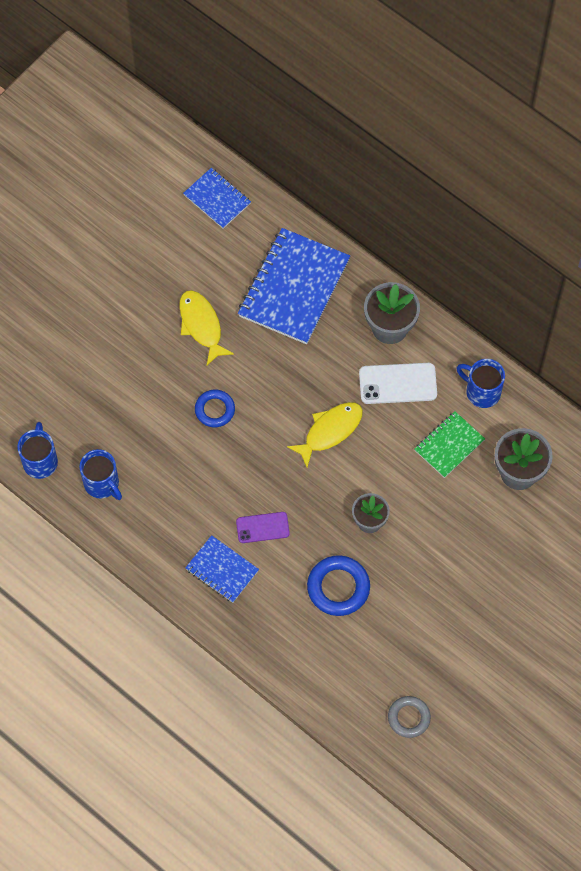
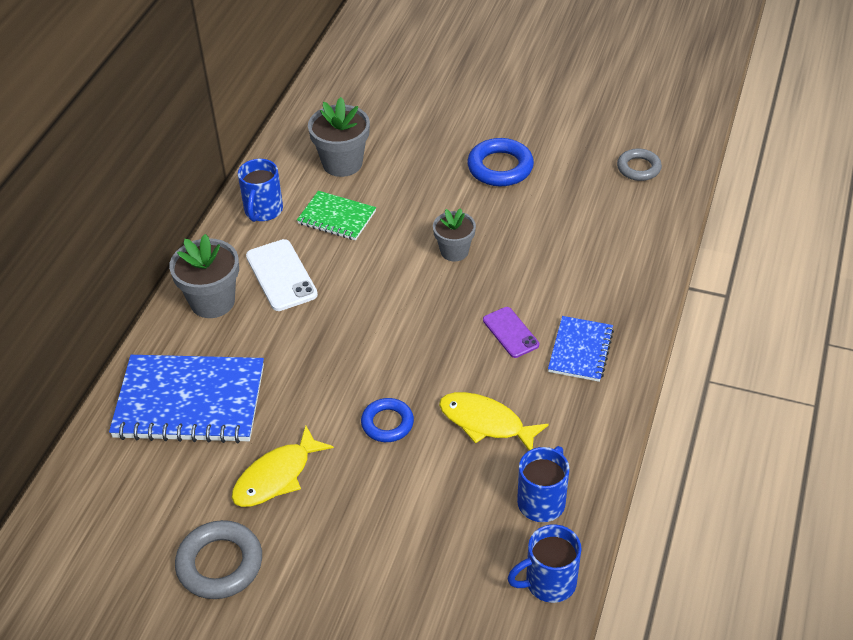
camera: 110 degrees left, 20 degrees down
(147, 273) = (220, 564): none -> grey ring
(217, 199) = (79, 525): blue notebook -> none
(330, 431) = (365, 313): yellow fish -> yellow fish (486, 423)
(338, 587) = (541, 253): blue ring -> blue ring (500, 167)

